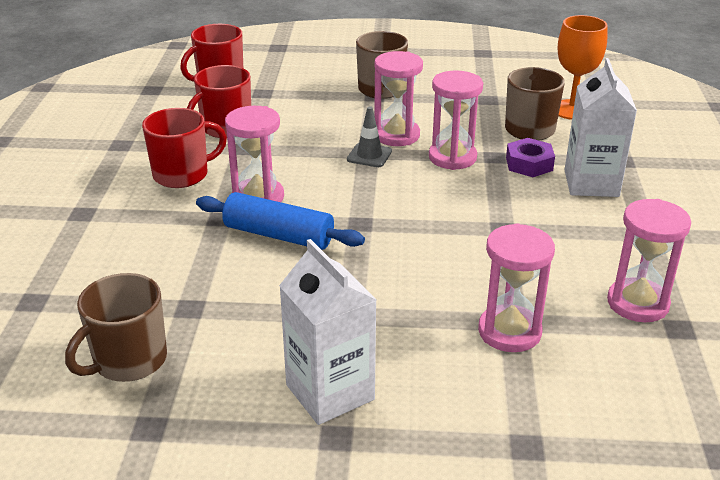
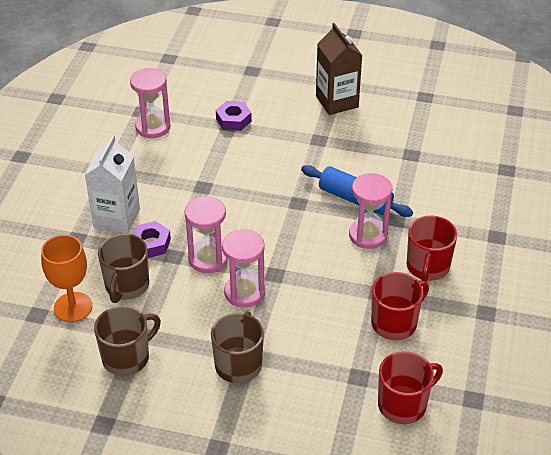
camera: 170 degrees left, 10 degrees up
(129, 361) = (441, 128): brown mug -> brown mug (127, 357)
(182, 174) = (427, 267): red mug -> red mug turned 60 degrees counterclockwise
(330, 392) = (337, 101): white carton -> brown carton
(369, 155) = (274, 270): grey traffic cone -> none
(509, 331) = (233, 120): pink hourglass -> purple nut

